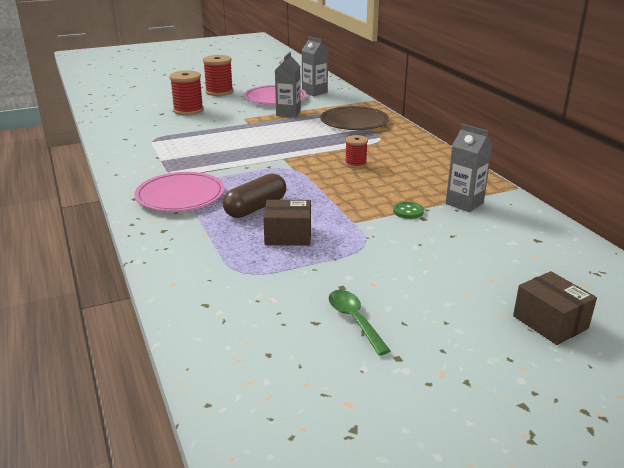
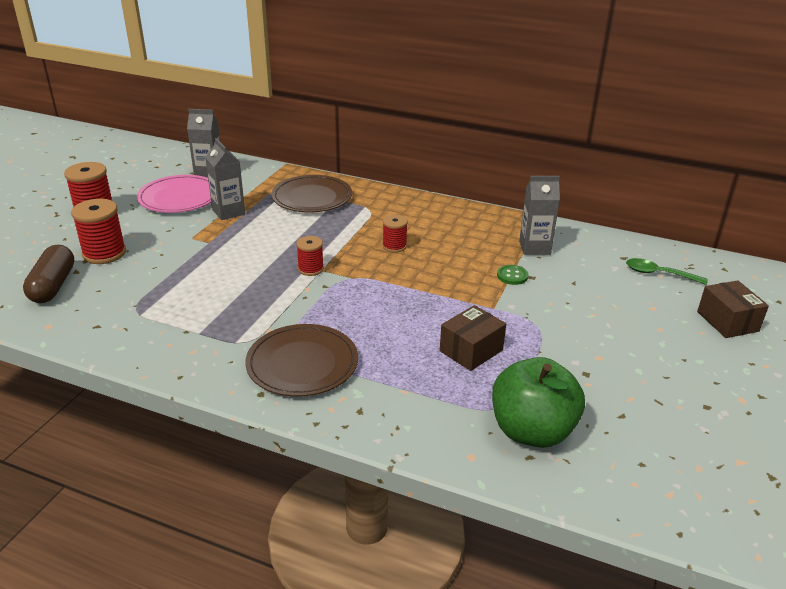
camera: 45 degrees left, 5 degrees up
(180, 195) = (302, 364): pink plate -> brown plate
(235, 294) = (532, 431): none -> green apple
(255, 208) = (395, 338): brown capsule -> brown capsule (53, 286)
(278, 155) = (310, 269): none -> red spool
(354, 320) = (639, 395): green spoon -> green spoon (658, 274)
(550, 322) = (727, 321): brown box -> brown box turned 60 degrees clockwise

